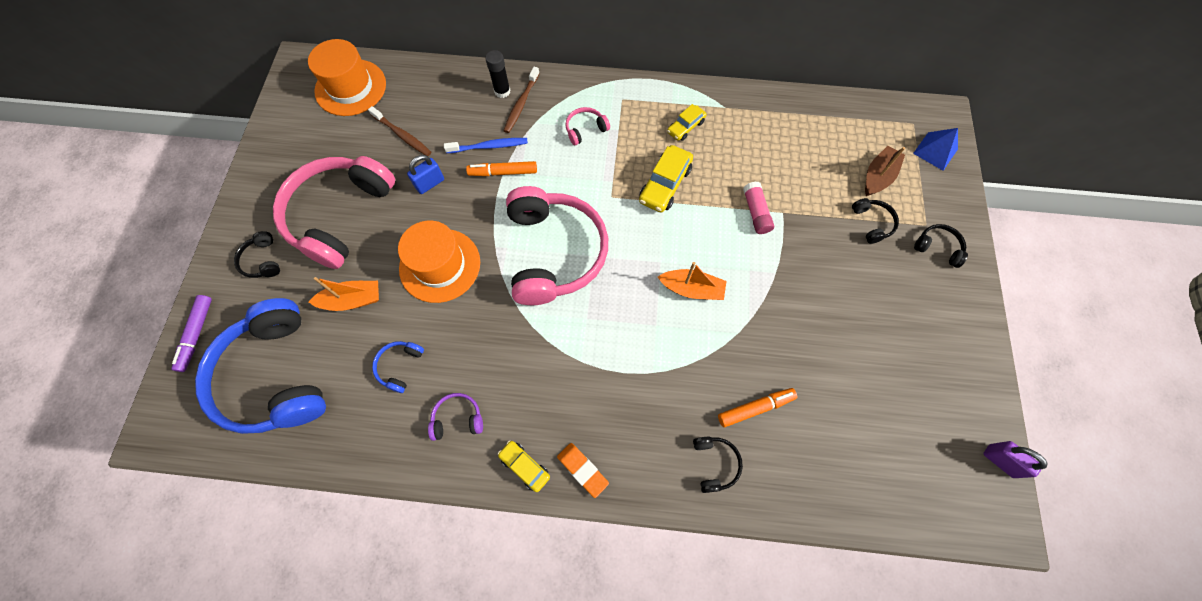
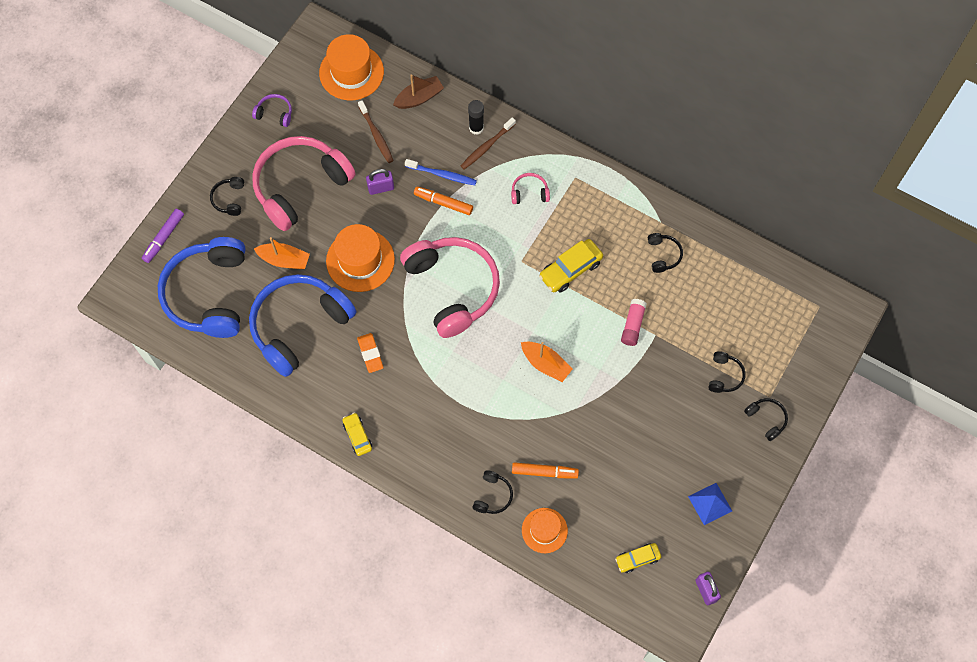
camera: 25 degrees right, 0 degrees up
(400, 366) = (299, 326): blue headphones -> blue headphones, size x2.49
(430, 183) = (381, 188): blue padlock -> purple padlock
(457, 419) = (325, 382): purple headphones -> purple headphones (275, 113)
(554, 252) = (452, 288): pink headphones -> pink headphones turned 45 degrees counterclockwise
(582, 470) = (397, 457): orange eraser -> orange eraser (370, 354)
(685, 127) = (616, 226): yellow car -> yellow car (637, 559)
(745, 135) = (663, 255): none -> black headphones
(793, 477) = (544, 530): none -> orange hat
(878, 176) = (756, 339): brown boat -> brown boat (419, 98)
(935, 151) = (821, 339): blue pyramid -> blue pyramid (710, 503)

